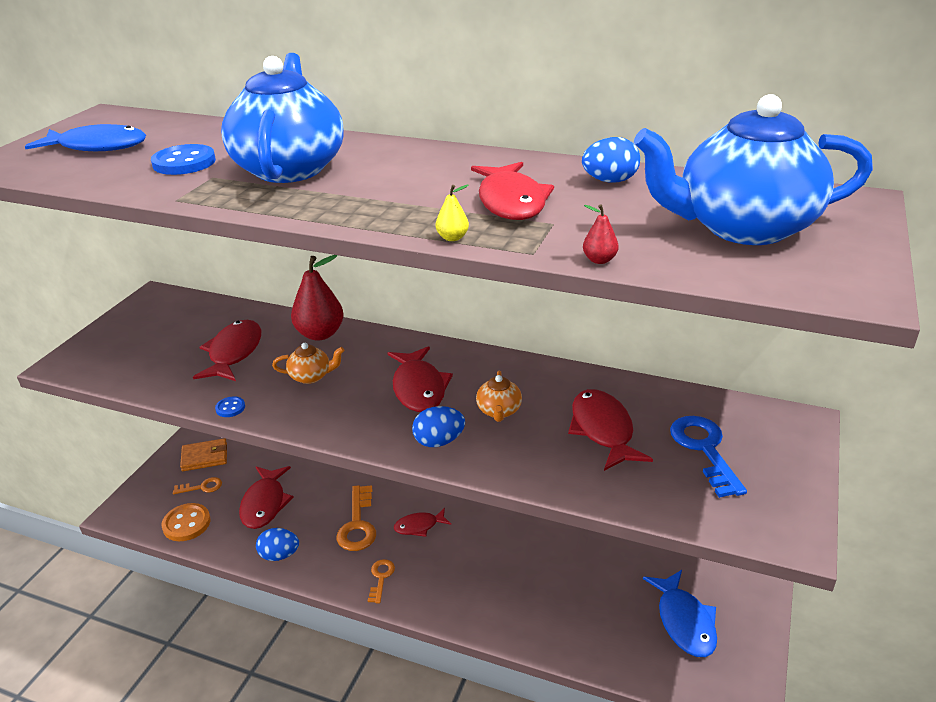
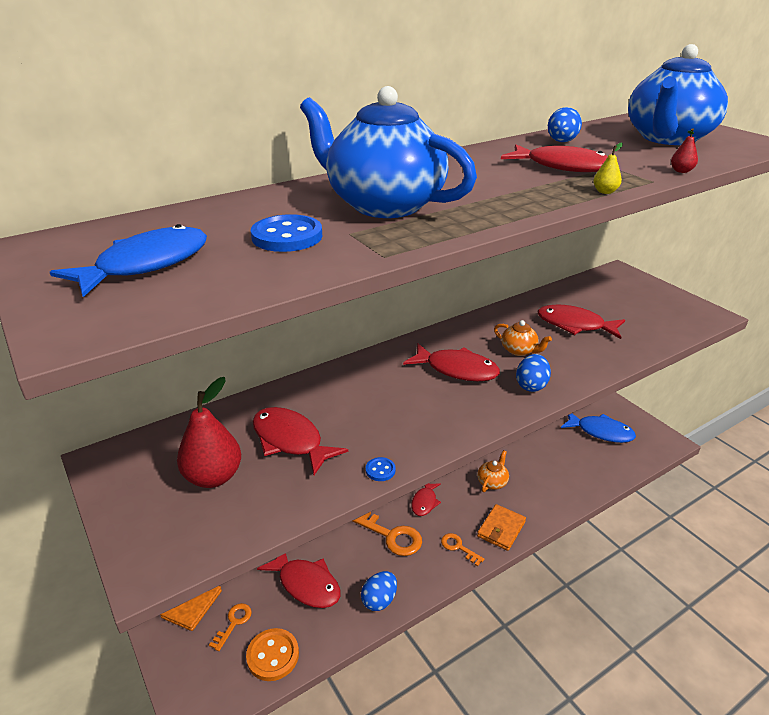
camera: 55 degrees left, 0 degrees up
(311, 376) = (382, 412): orange teapot -> orange teapot (492, 482)
(320, 334) = (323, 386): red pear -> red pear (213, 477)
(432, 598) = (501, 529): none -> orange wallet
(704, 449) = (621, 305): blue key -> none

